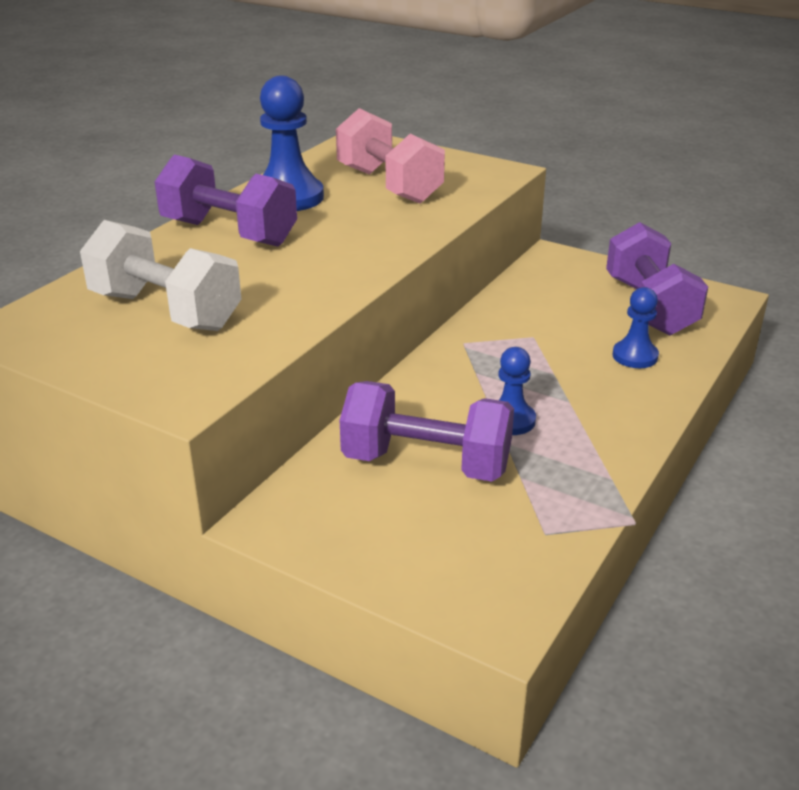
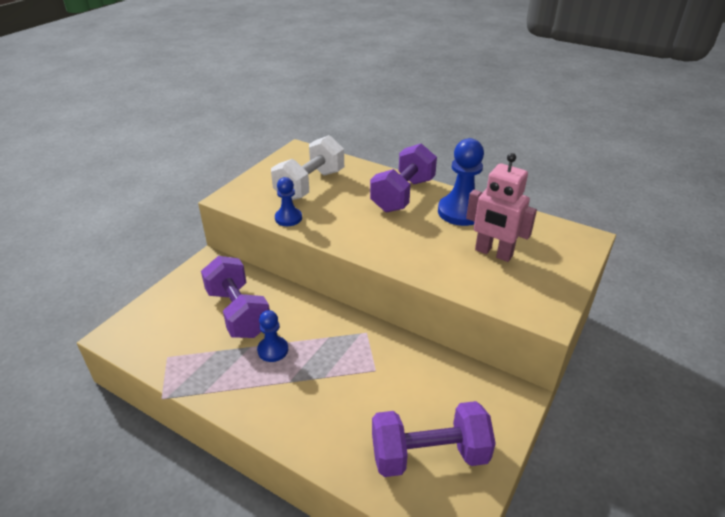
camera: 90 degrees right, 5 degrees up
(389, 185) = (493, 253): pink dumbbell -> pink robot
(426, 464) = (238, 312): purple dumbbell -> purple dumbbell turned 45 degrees counterclockwise
(635, 356) = (346, 429): blue pawn -> blue pawn (288, 218)

